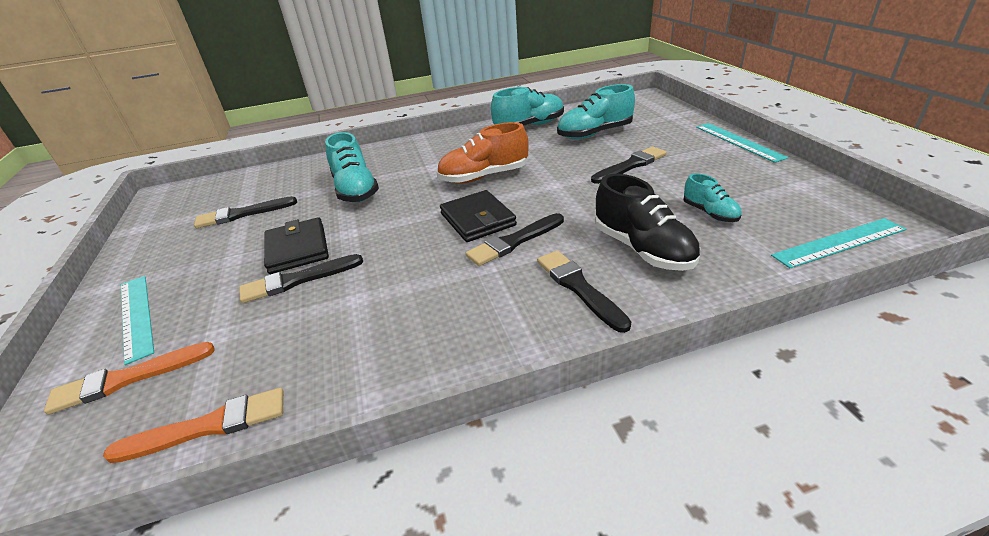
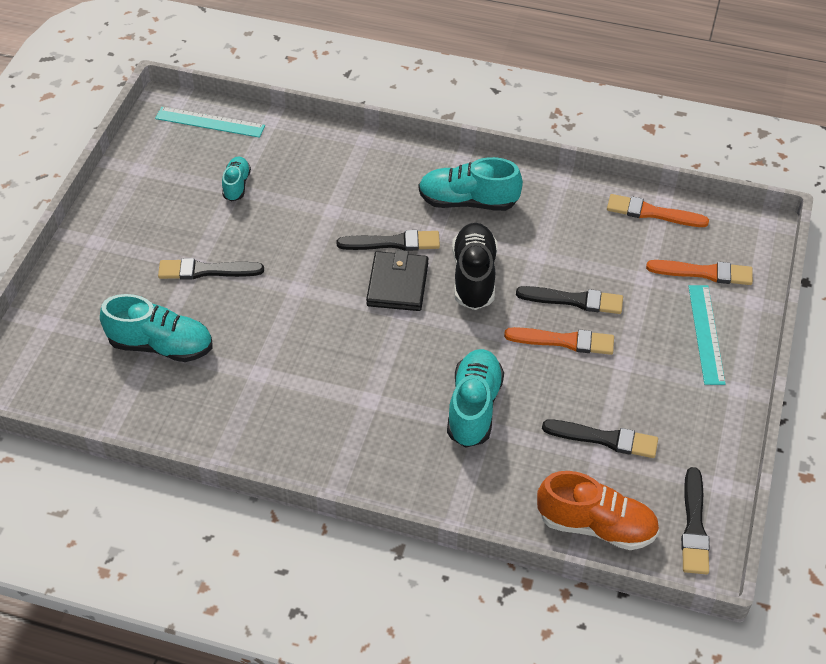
camera: 150 degrees left, 15 degrees up
(297, 249) = (564, 341): black wallet -> orange brush
(484, 177) = (339, 343): orange shoe -> orange shoe (596, 526)
(529, 126) = (197, 416): turquoise shoe -> turquoise shoe (468, 201)
(579, 288) = (393, 182): black brush -> black brush (694, 525)
(642, 249) = (321, 185): black shoe -> black shoe (474, 276)
(738, 142) = (79, 240): turquoise ruler -> none

